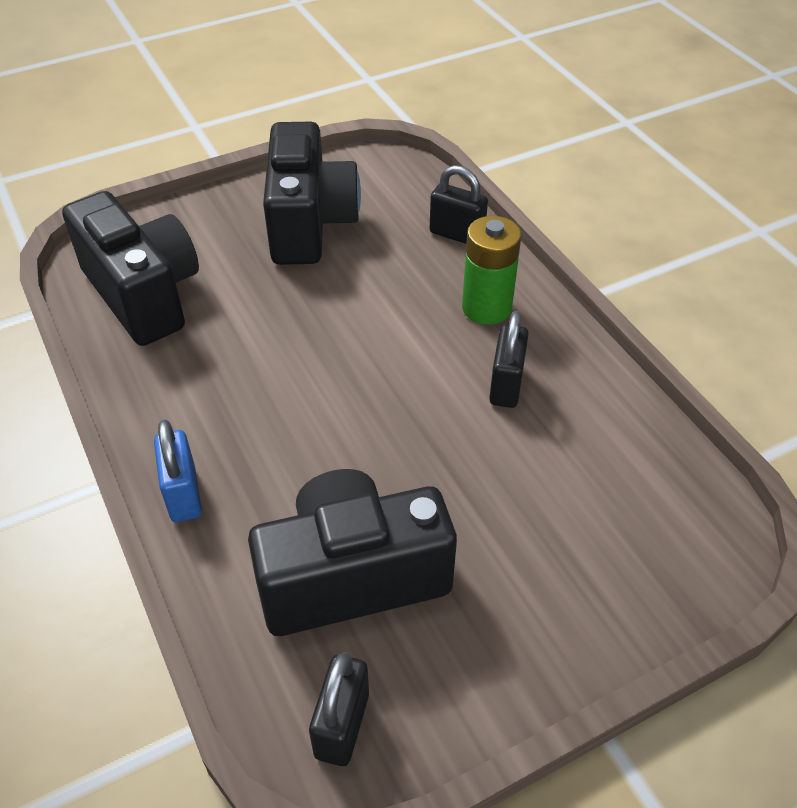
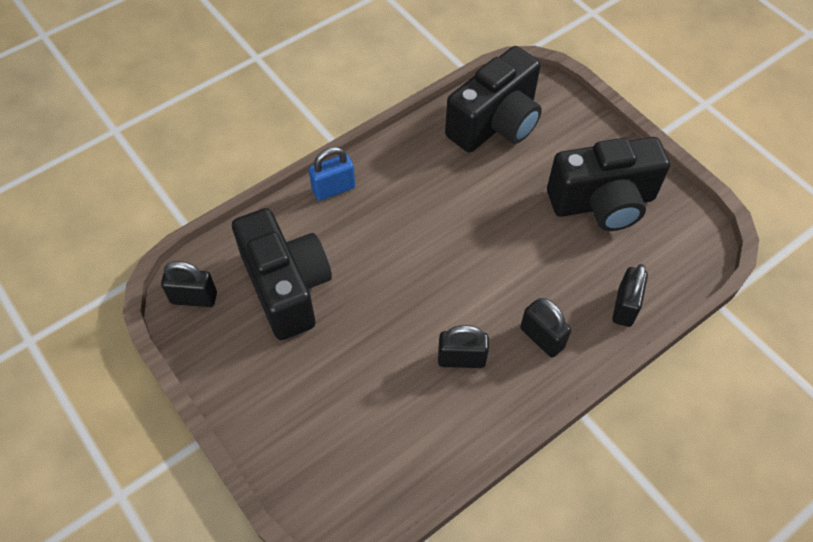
camera: 80 degrees right, 10 degrees up
(486, 308) = (542, 338): green battery -> black padlock

